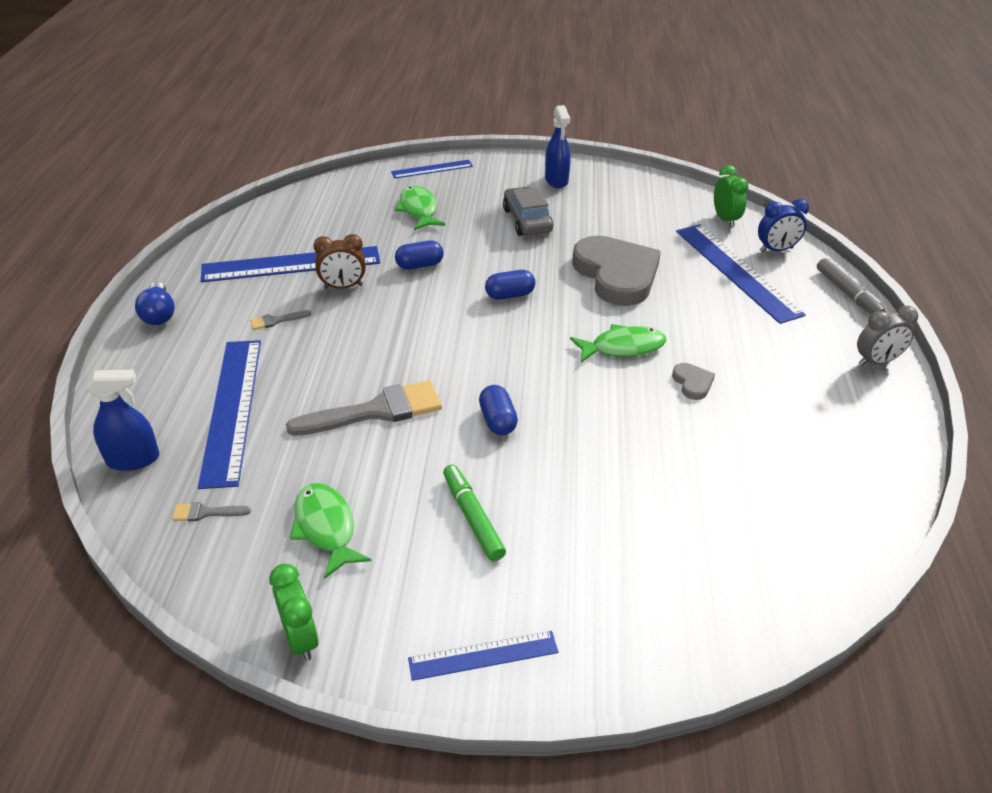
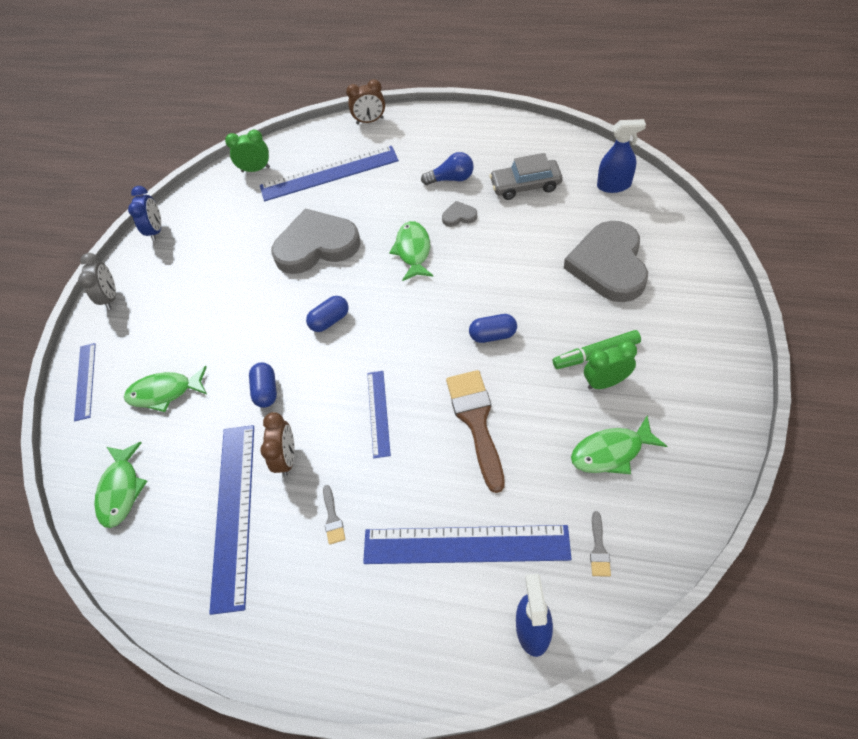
camera: 75 degrees left, 15 degrees up
(159, 314) = (298, 649): blue light bulb -> blue light bulb (451, 179)
(301, 638) = (717, 461): green clock -> green clock (605, 382)
(322, 205) = (121, 490): none -> green fish
(375, 411) = (476, 422): grey brush -> brown brush
(483, 656) = (715, 350): blue ruler -> blue ruler (378, 413)
(510, 295) = (330, 320): blue capsule -> blue capsule turned 60 degrees clockwise
(527, 220) = (214, 302): grey car -> grey car (525, 186)
(556, 180) = (151, 275): blue spray bottle -> blue spray bottle (614, 185)
(632, 536) = (609, 265): none -> grey heart
(776, 250) = (306, 147): blue clock -> blue clock (156, 230)
(848, 294) = (370, 121): grey marker -> brown clock
(876, 362) = (446, 122): grey clock -> grey clock (110, 297)

